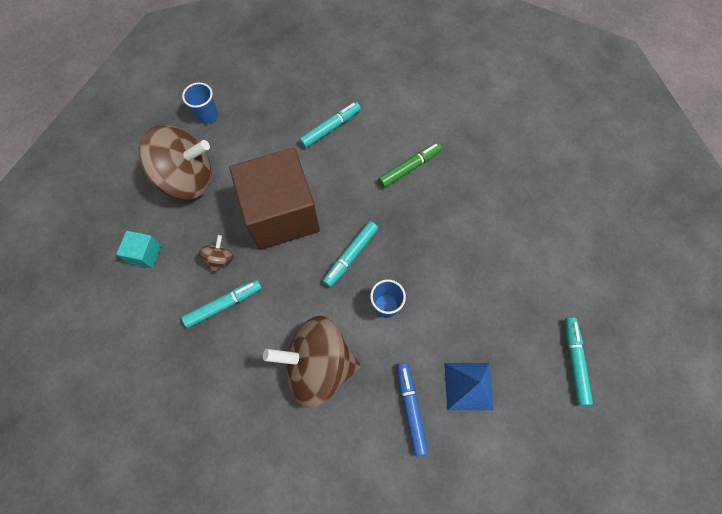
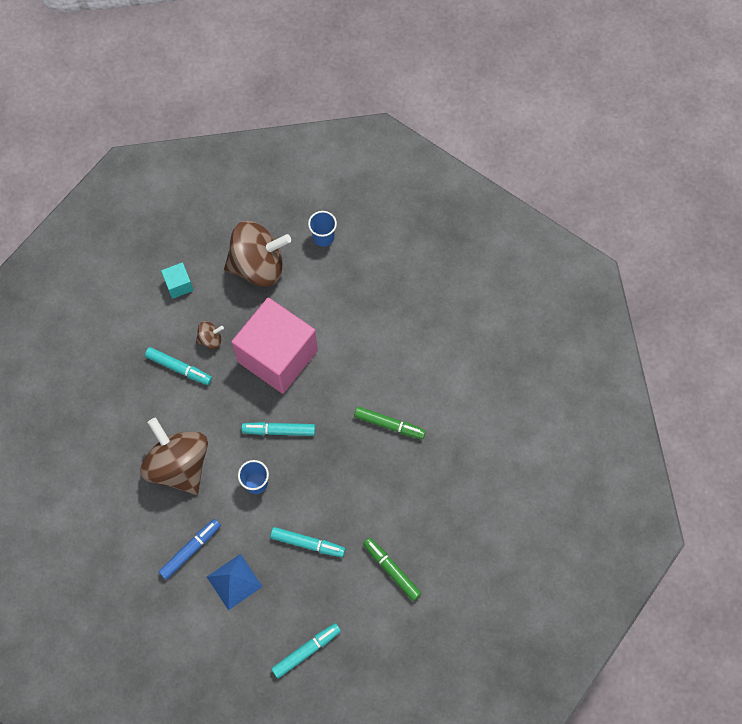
camera: 55 degrees right, 0 degrees up
(187, 178) = (258, 266): brown spinning top -> brown spinning top turned 60 degrees counterclockwise
(281, 214) = (277, 356): brown cube -> pink cube
(330, 128) = (381, 338): turquoise marker -> turquoise marker (307, 543)
(539, 244) = (391, 570): none -> green marker

